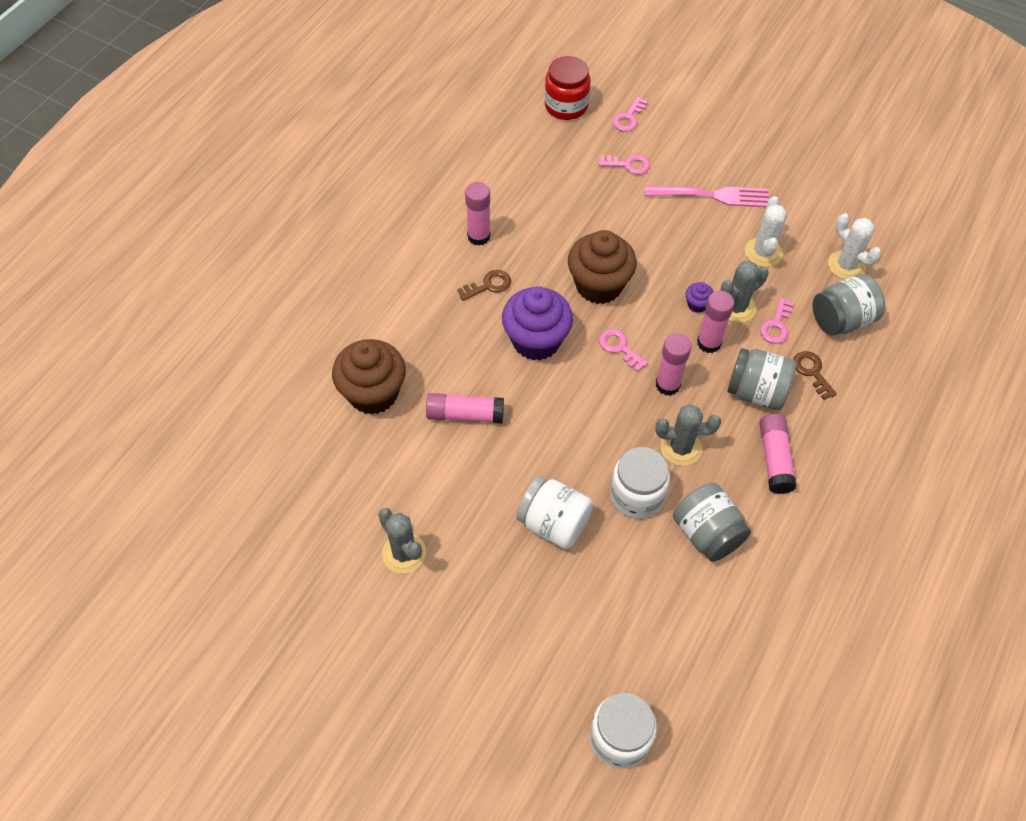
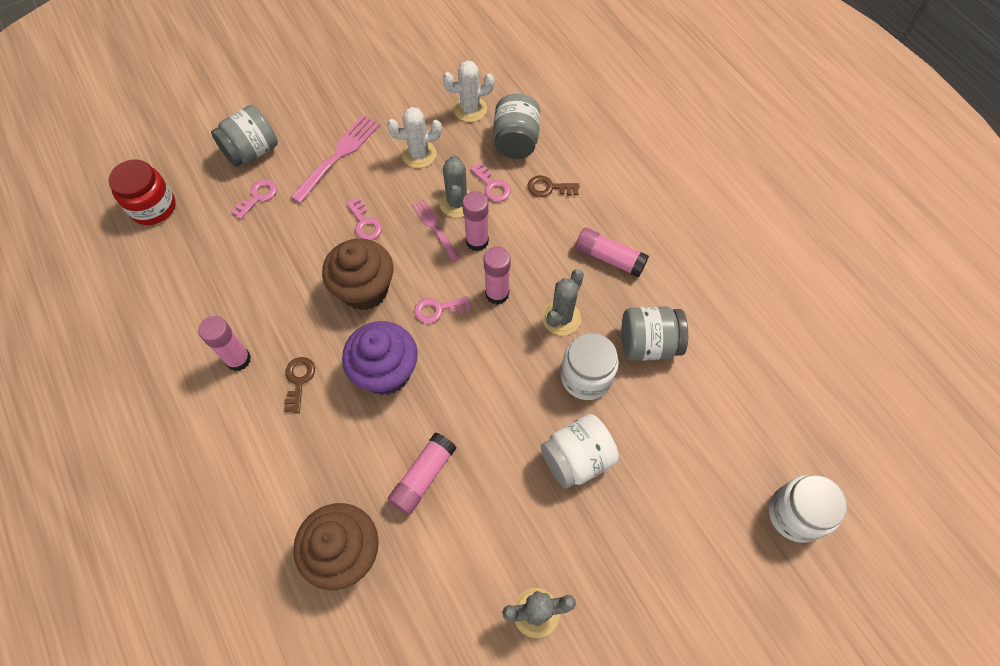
camera: 60 degrees left, 5 degrees up
(628, 118) = (209, 168): pink key -> pink key (365, 223)
(697, 304) = (435, 228): purple cupcake -> pink fork
(756, 392) = (543, 235): grey jar -> grey jar (252, 151)
(763, 252) = (419, 154): white cactus -> white cactus turned 45 degrees counterclockwise

